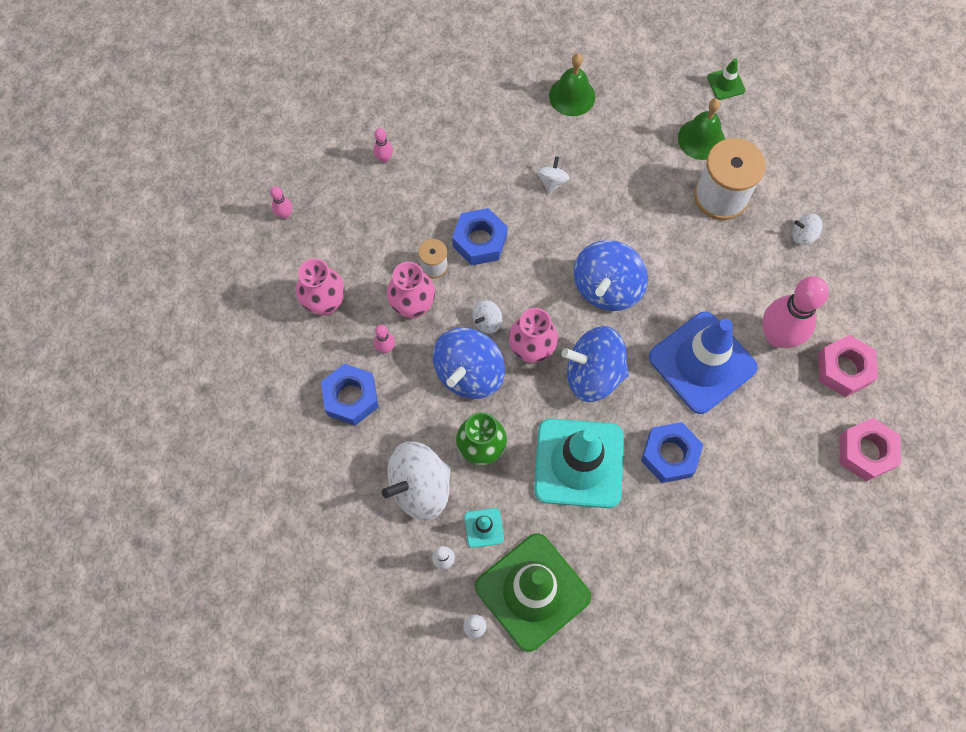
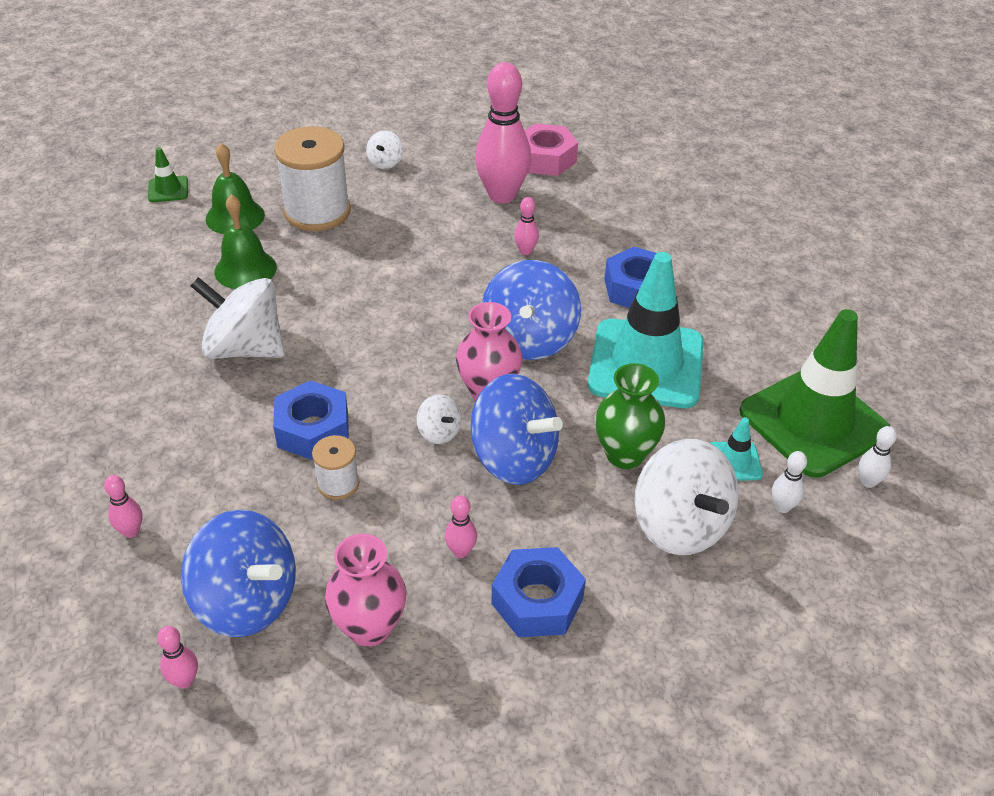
camera: 85 degrees left, 25 degrees down
(413, 306) = (399, 513): pink vase -> none
(552, 181) = (245, 348): white spinning top -> white spinning top, size x2.16
(572, 96) = (120, 316): green bell -> green bell (245, 269)
(607, 287) = (414, 315): blue spinning top -> blue spinning top (247, 601)
(702, 362) = (525, 251): blue traffic cone -> pink bowling pin
(865, 452) = (636, 158): pink nut -> none

